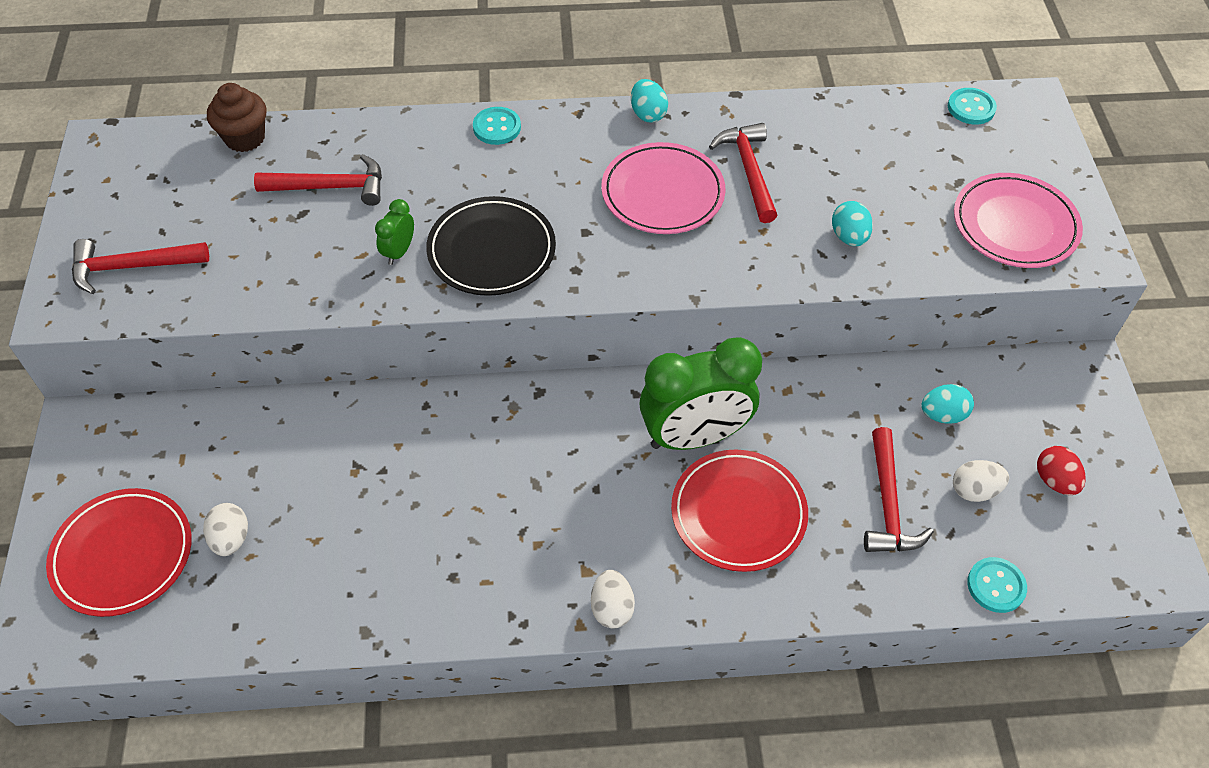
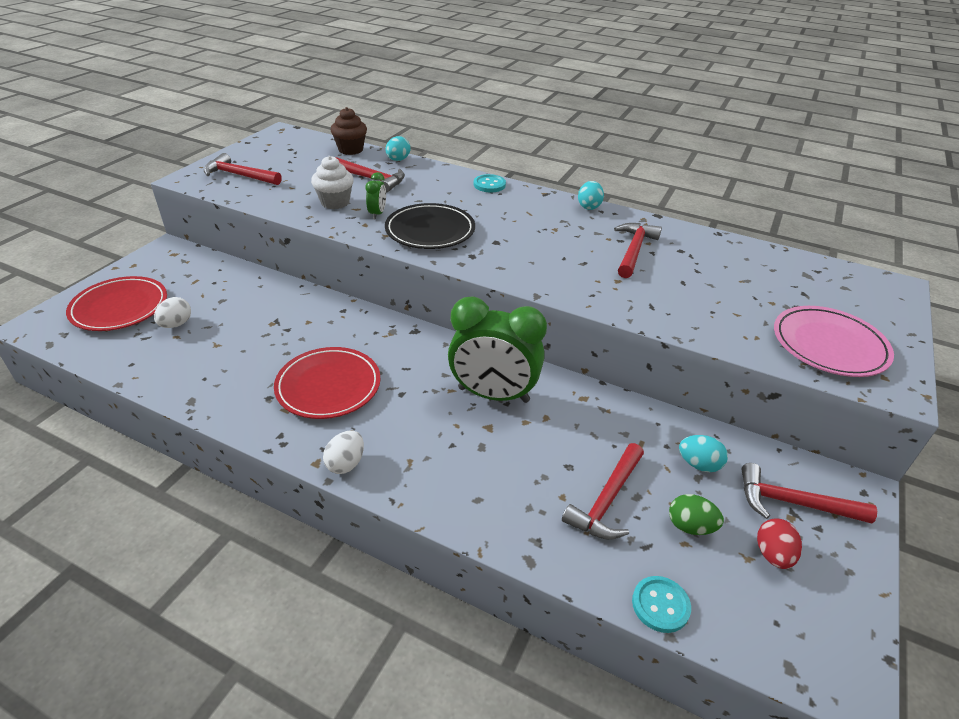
camera: 30 degrees right, 15 degrees down
(323, 257) = (335, 202): none -> white cupcake
(399, 252) = (377, 214): green clock -> green clock turned 135 degrees clockwise
(662, 193) = (564, 241): pink plate -> none
(738, 513) = (485, 451): red plate -> red plate (328, 386)
(849, 237) = (680, 305): turquoise egg -> turquoise egg (398, 160)
(971, 108) = (837, 273): turquoise button -> none
(974, 490) = (690, 526): white egg -> green egg
(1044, 413) = (793, 503): none -> red hammer

